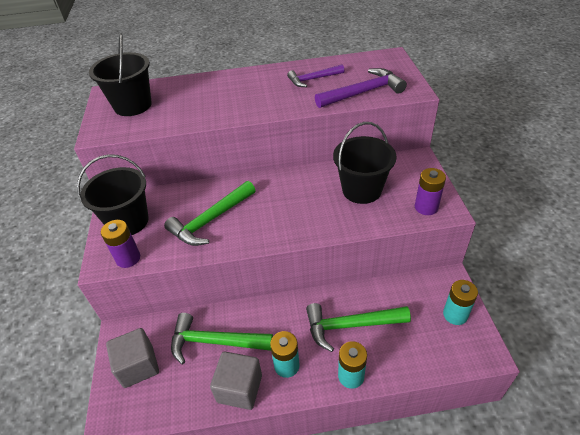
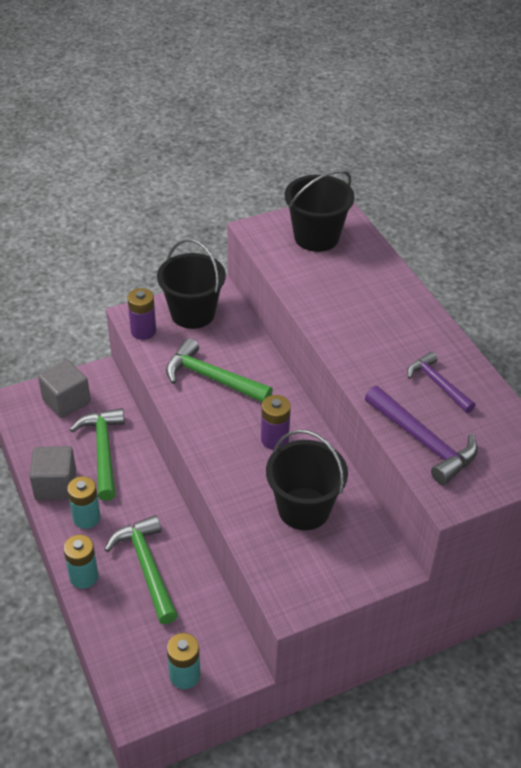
camera: 70 degrees right, 0 degrees up
(426, 207) = (290, 581): purple battery -> purple battery (274, 439)

